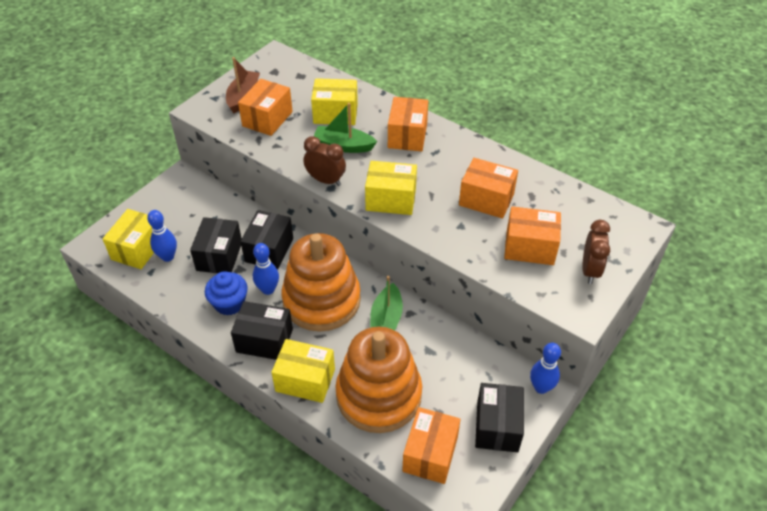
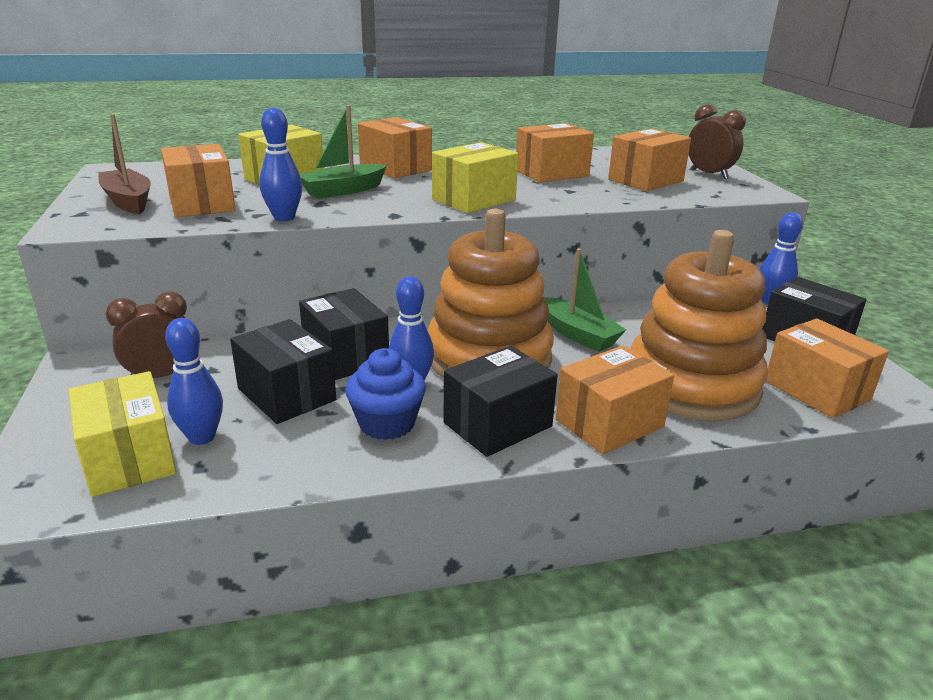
camera: 50 degrees left, 20 degrees down
(281, 157) = (284, 218): none -> blue bowling pin
(305, 380) = (609, 423): yellow box -> orange box
(326, 180) = (377, 213): brown clock -> brown clock (161, 376)

